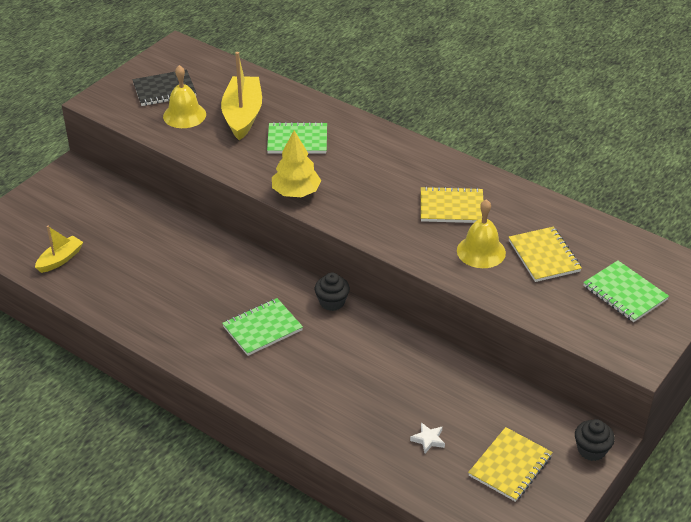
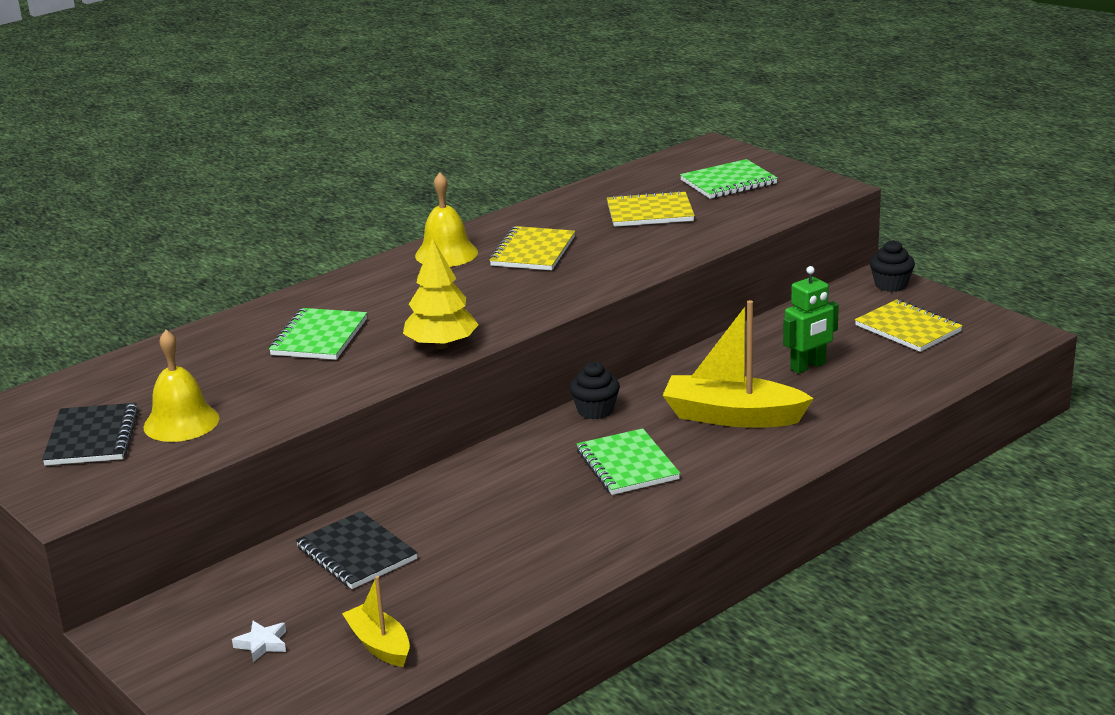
camera: 75 degrees left, 15 degrees down
(147, 231) = (356, 553): none -> black notebook
(243, 115) = (222, 374): yellow boat -> yellow boat (732, 416)
(426, 408) = (808, 366): none -> green robot
(428, 440) = (860, 370): white star -> white star (262, 644)
(481, 251) = (626, 243): yellow bell -> yellow bell (446, 254)

